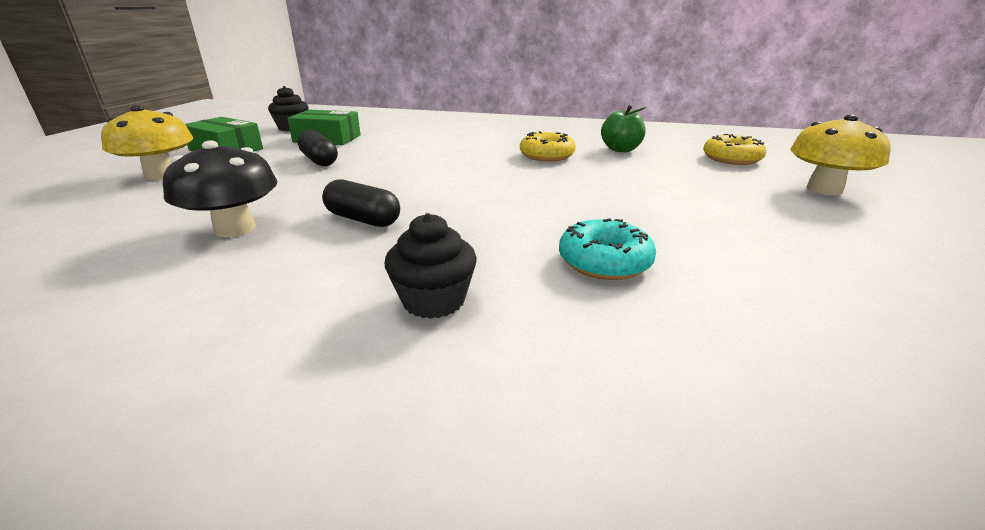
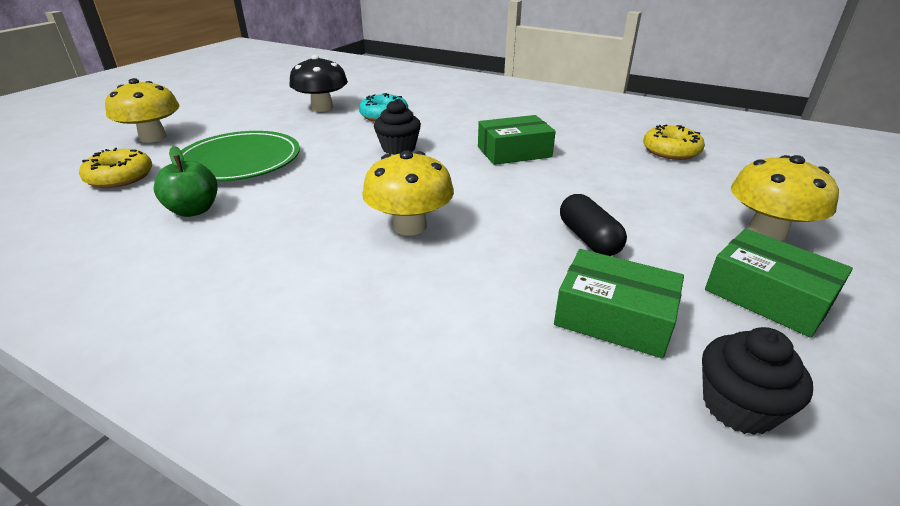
camera: 165 degrees left, 5 degrees up
(235, 229) = (602, 154): black mushroom -> black mushroom (322, 108)
(363, 219) = (514, 152): black capsule -> green box
(434, 300) = (475, 111): black cupcake -> black cupcake (398, 148)
(454, 155) = (410, 226): none -> yellow mushroom
(546, 156) = (299, 210): yellow donut -> yellow donut (671, 151)
(668, 178) = (239, 161): none -> green plate

